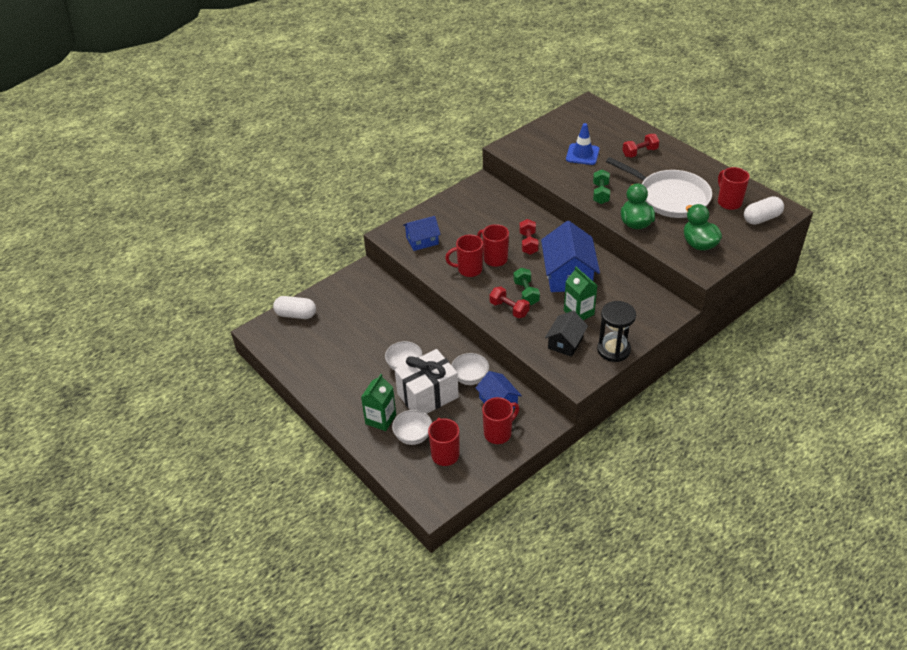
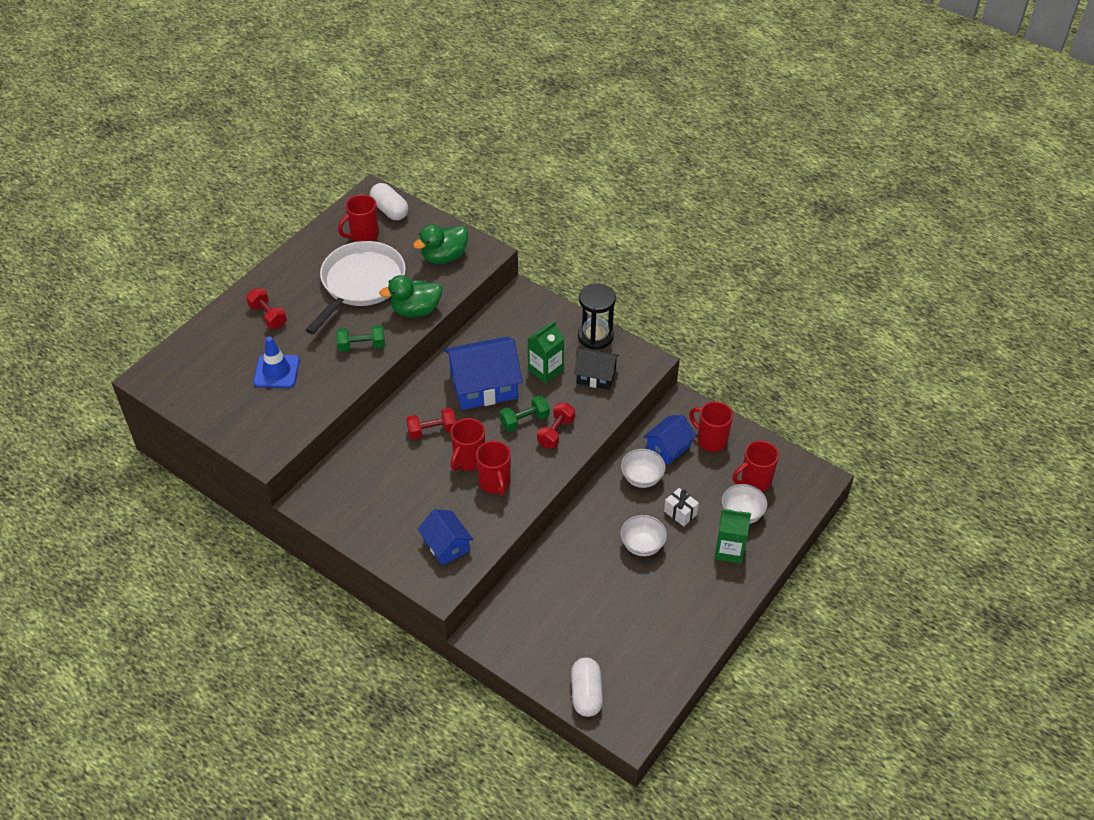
camera: 105 degrees left, 5 degrees up
(428, 396) = (680, 513): white gift -> white gift, size x0.46

